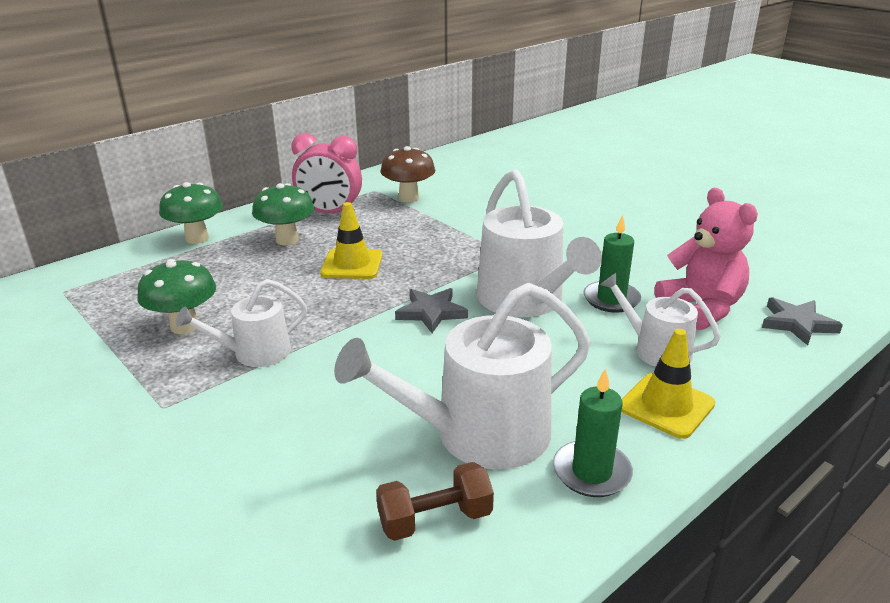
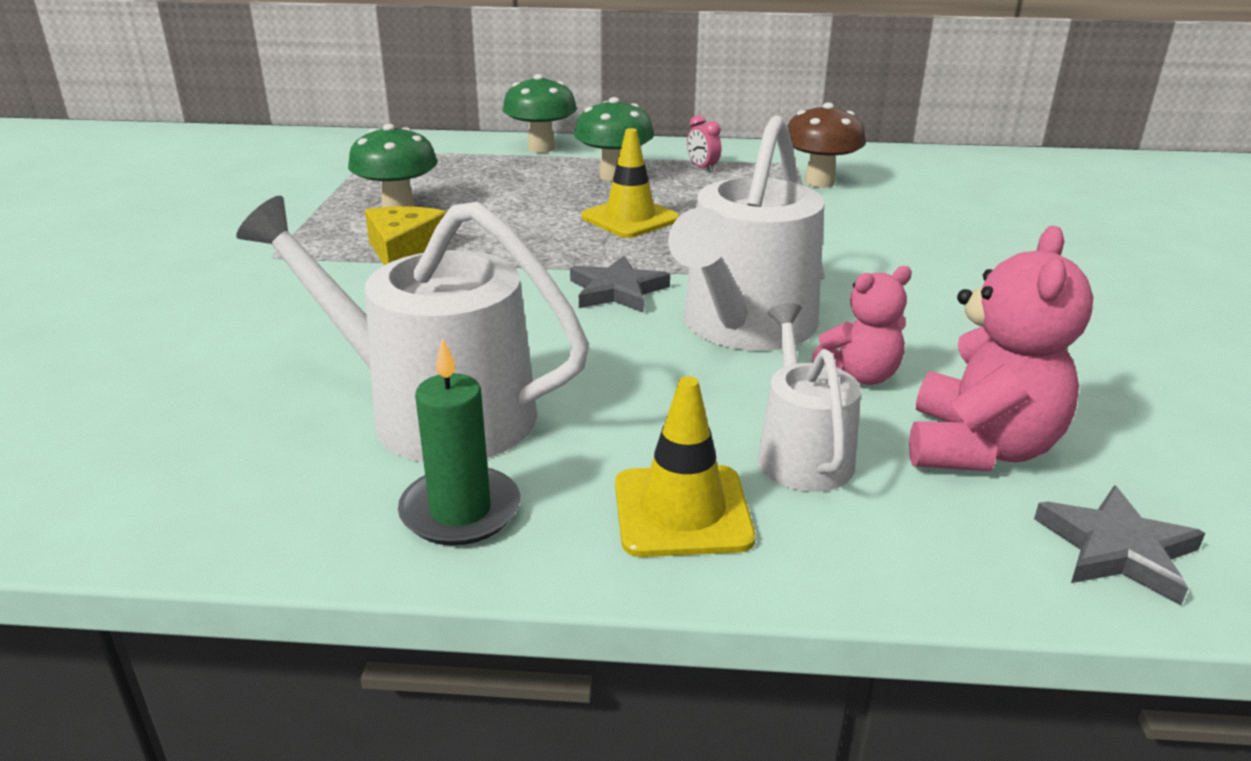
camera: 45 degrees right, 0 degrees up
(255, 353) = (404, 251): white watering can -> yellow cheese
(330, 213) = (702, 168): pink clock -> pink clock, size x0.45
(435, 519) = (260, 449): brown dumbbell -> none
(611, 299) = (860, 376): green candle -> pink teddy bear

